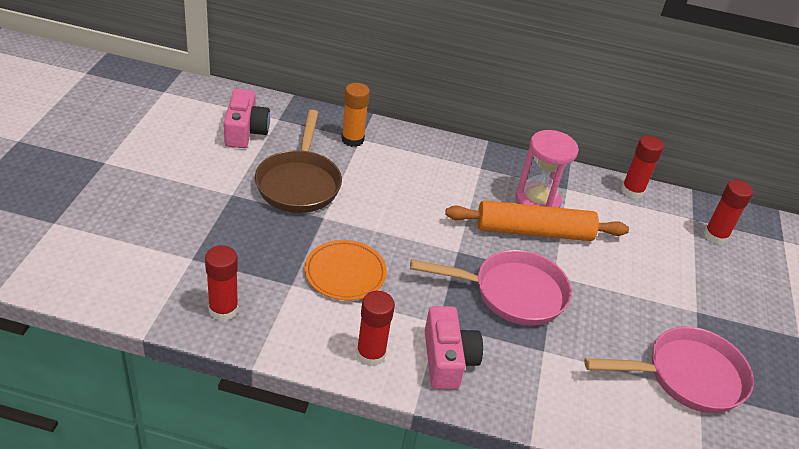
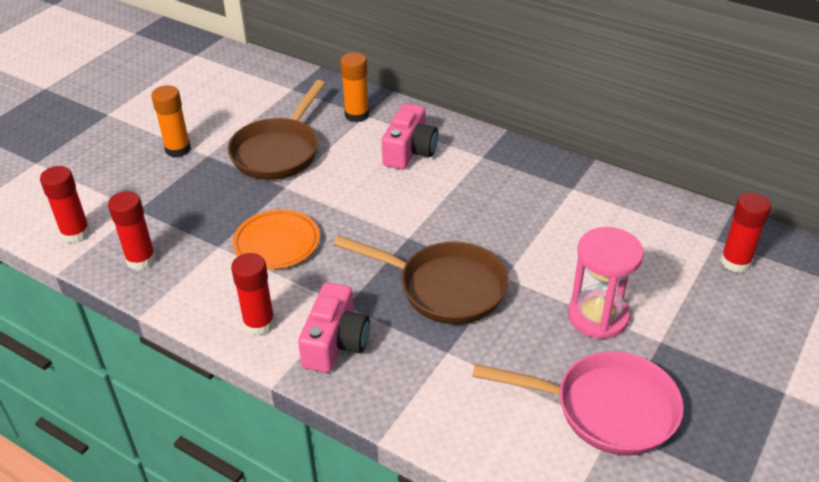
camera: 25 degrees right, 0 degrees up
(199, 192) = (178, 149): none -> orange glue stick
(245, 131) = (252, 97): pink camera -> pink camera (409, 151)
(512, 293) = (444, 288): pink pan -> brown pan
(534, 231) = (506, 229): orange rolling pin -> none
(537, 200) = (529, 197): pink hourglass -> pink hourglass (598, 316)
(632, 191) = (653, 200): red glue stick -> red glue stick (76, 233)

